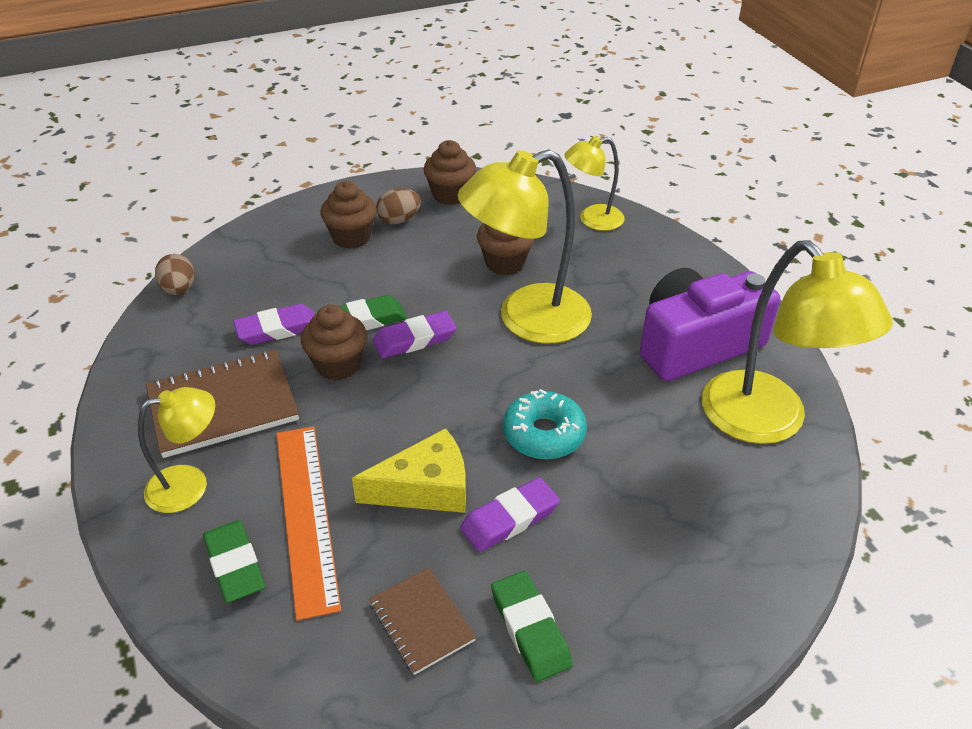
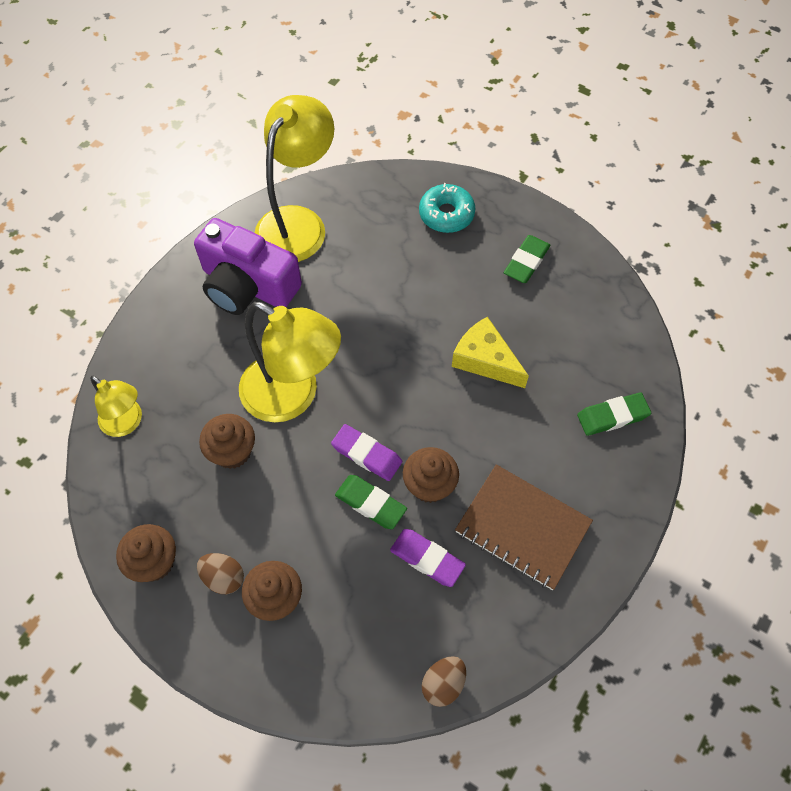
camera: 125 degrees left, 20 degrees up
(190, 484) = (591, 488): yellow lamp -> none
(234, 565) = (612, 416): green eraser -> green eraser turned 45 degrees clockwise
(306, 515) = (554, 406): orange ruler -> none
(421, 622) = (563, 307): brown notebook -> none
(510, 519) = (471, 307): purple eraser -> none
(544, 434) = (395, 325): turquoise donut -> turquoise donut (446, 214)

